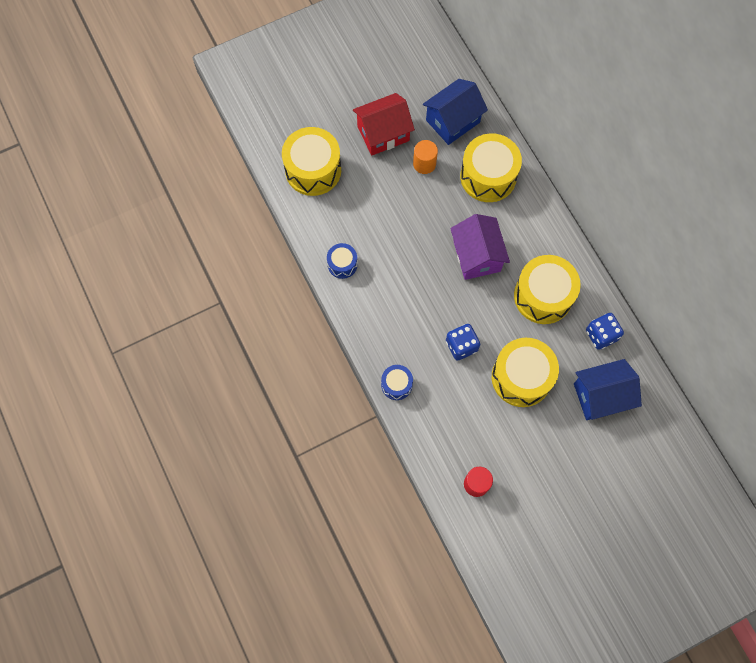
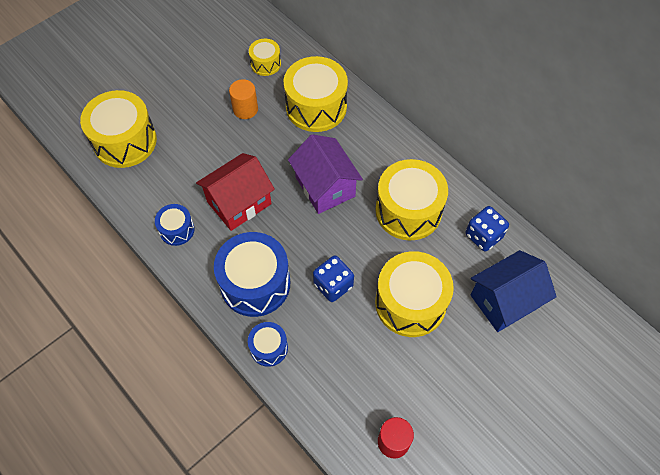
camera: 15 degrees left, 10 degrees down
(383, 133) = (194, 90): red house -> red house (239, 203)
(397, 328) = (255, 283): none -> blue drum
(453, 121) = (265, 64): blue house -> yellow drum

